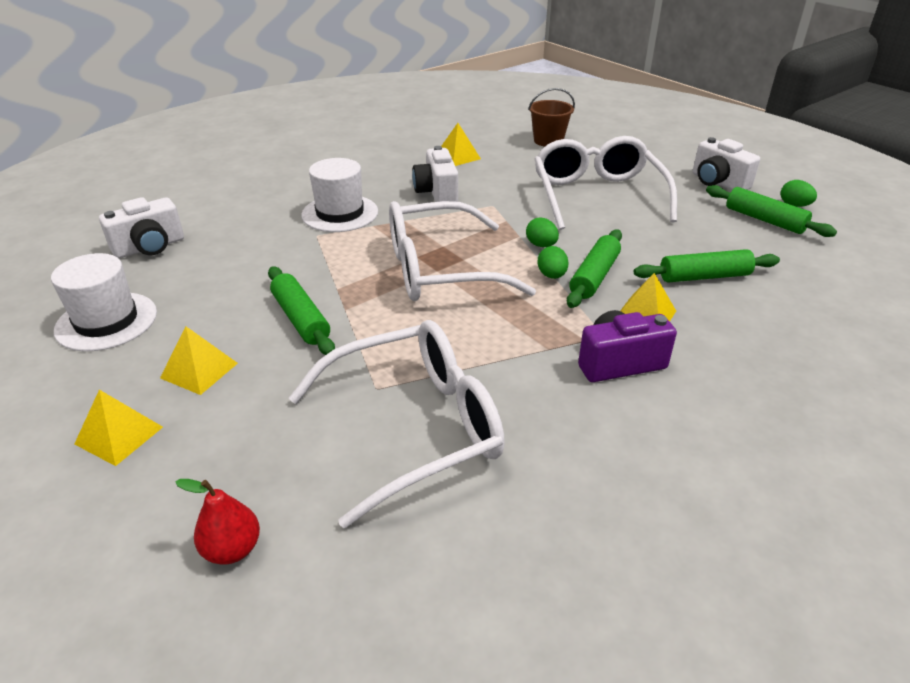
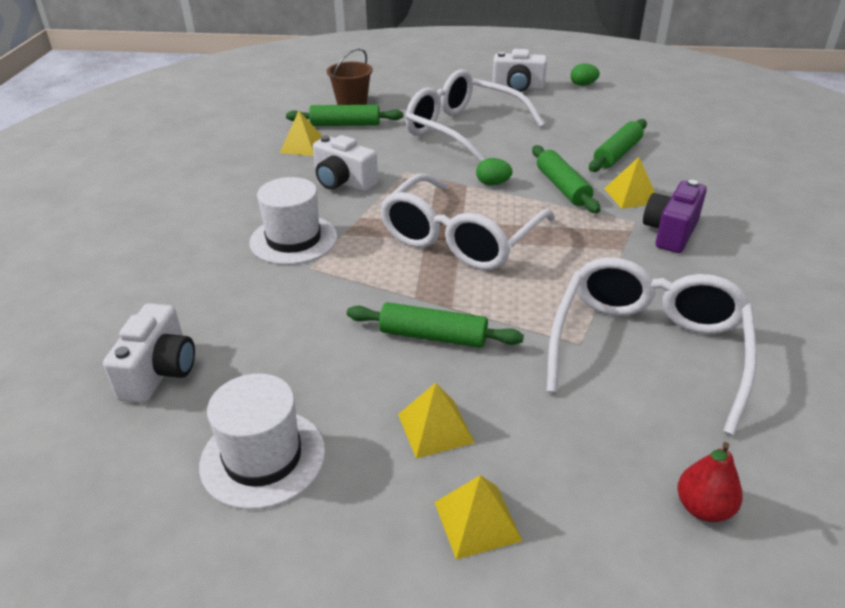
camera: 45 degrees left, 0 degrees up
(551, 275) = (537, 201): green egg -> none
(764, 220) = (584, 101): green rolling pin -> green rolling pin (345, 124)

